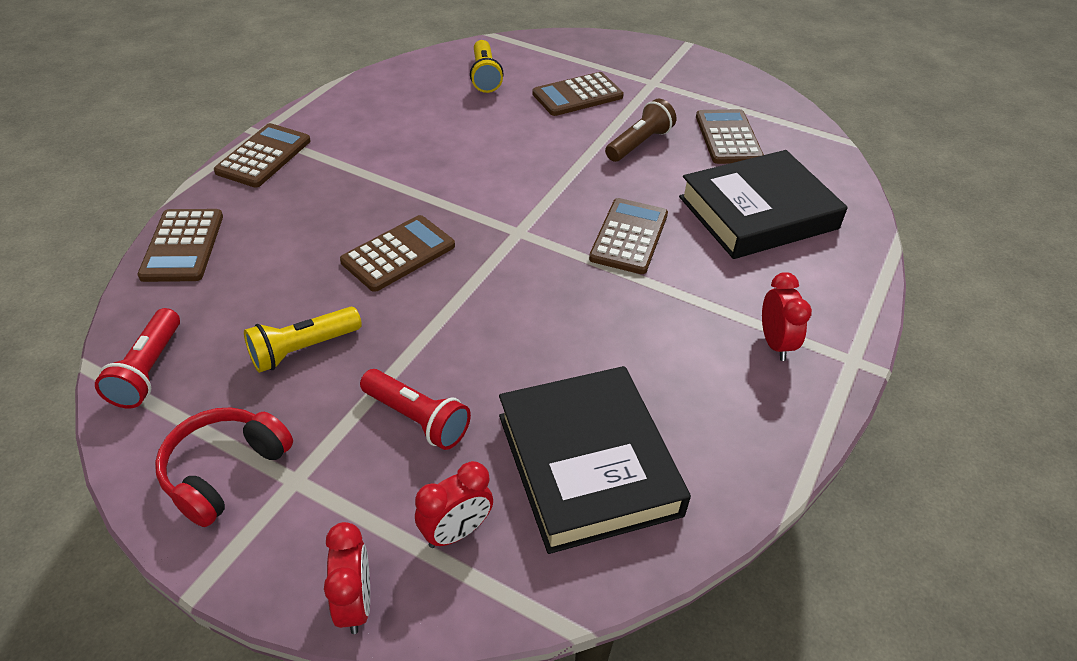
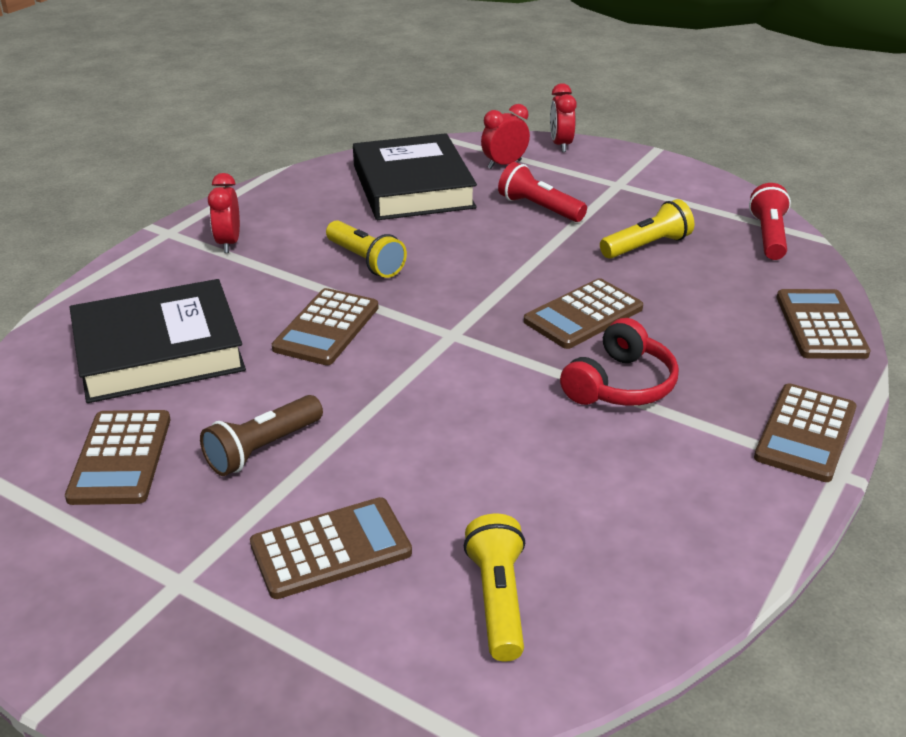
camera: 175 degrees left, 10 degrees down
(224, 471) = (669, 188): red headphones -> red headphones (620, 384)
(616, 319) = (366, 261): none -> yellow flashlight

